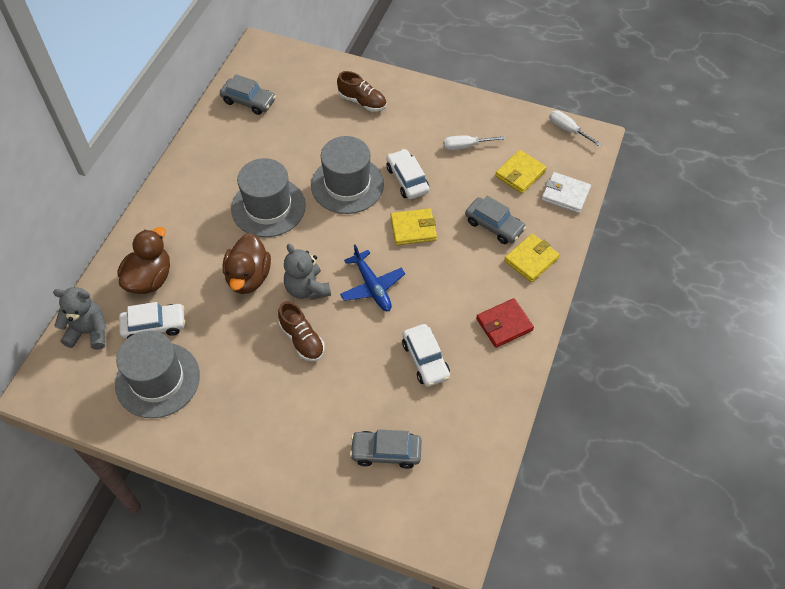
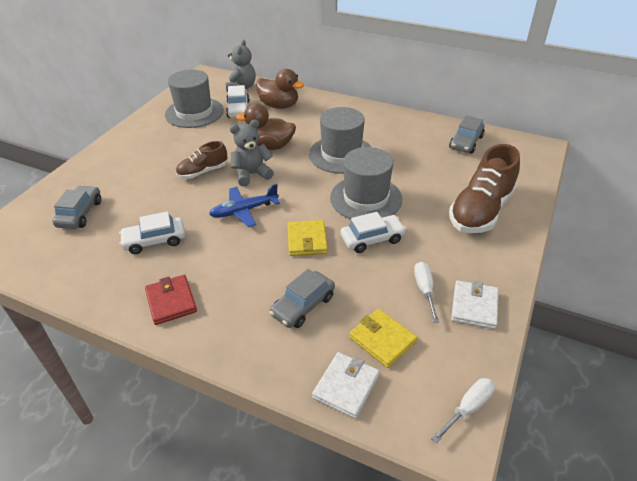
camera: 95 degrees right, 15 degrees down
(362, 102) = (481, 211): brown shoe -> brown shoe, size x1.78
(479, 118) = (474, 307): none -> white wallet
(531, 259) = (249, 335): yellow wallet -> none

